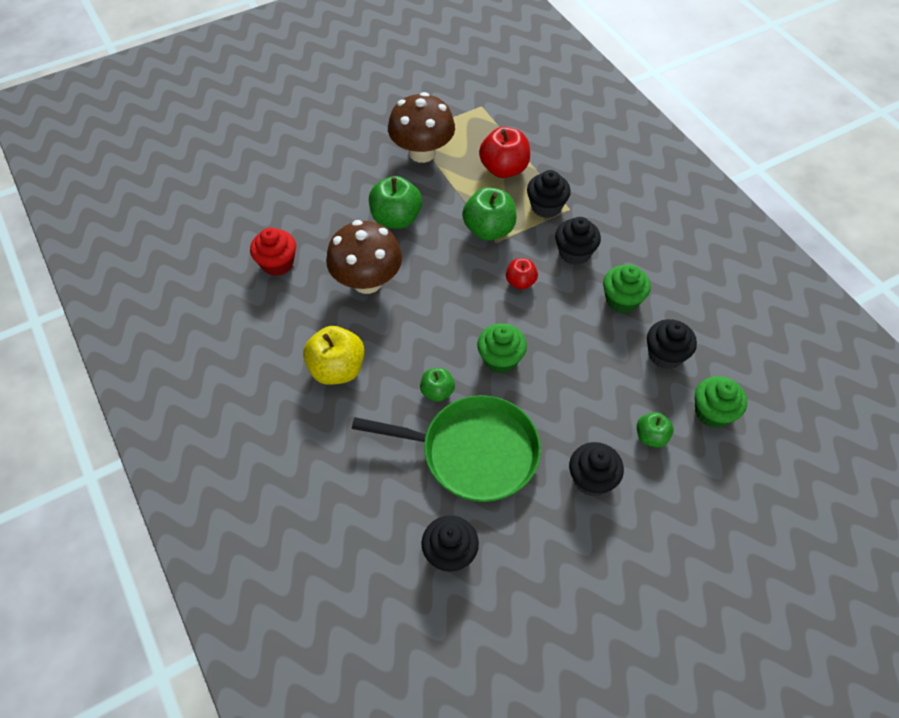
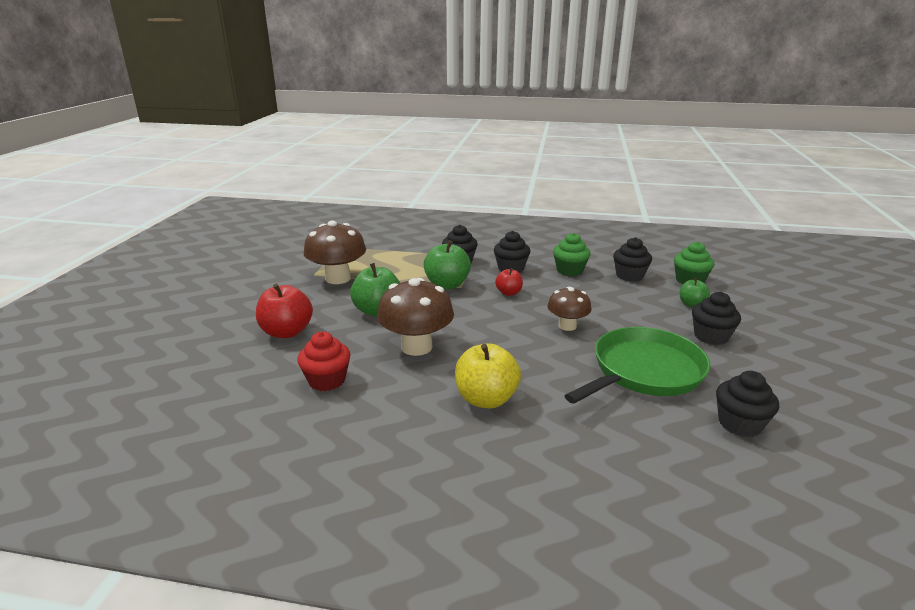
camera: 50 degrees left, 30 degrees down
(437, 392) = (567, 362): green apple -> none
(500, 359) = (567, 326): green cupcake -> brown mushroom
(504, 169) = (405, 261): red apple -> red apple (287, 332)

